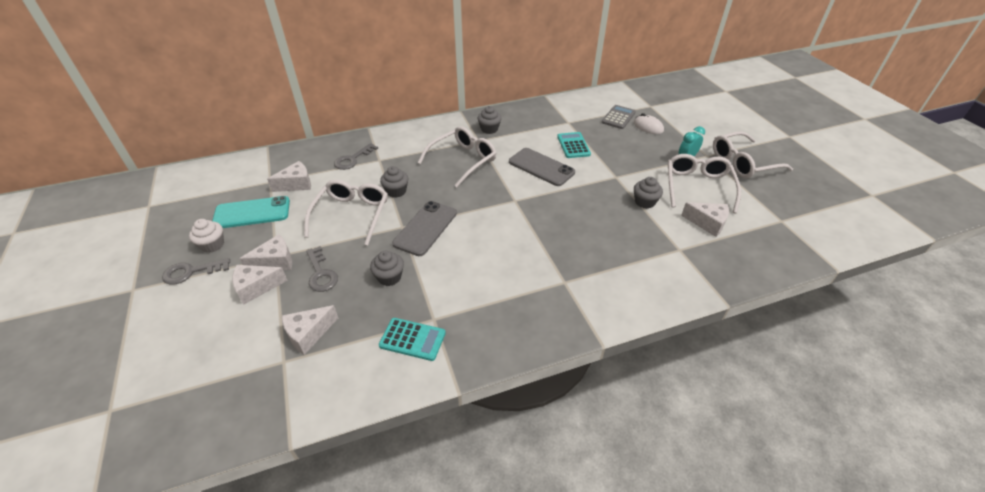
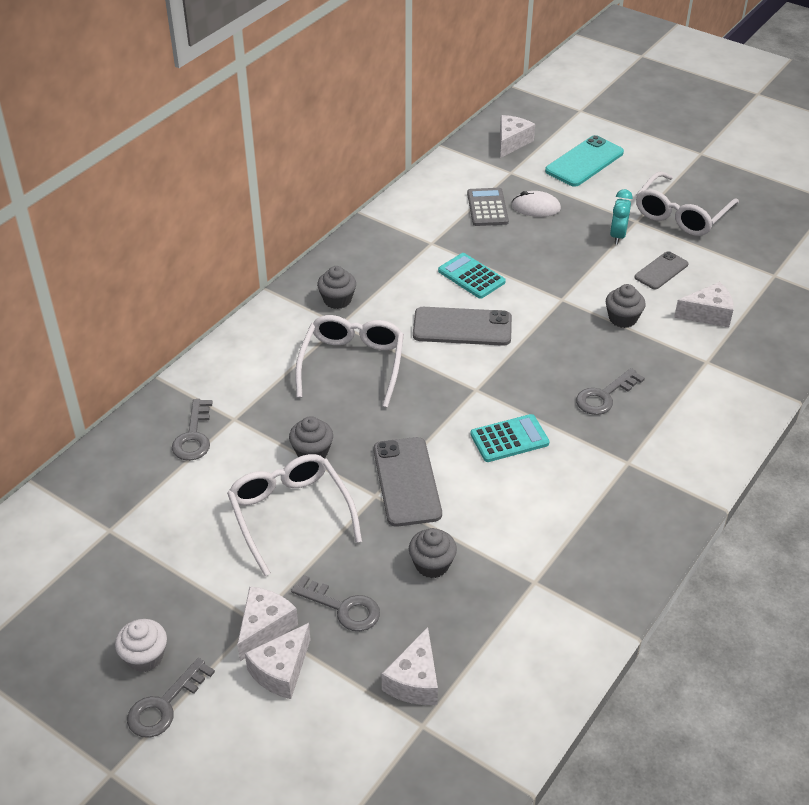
camera: 35 degrees left, 0 degrees up
(252, 213) = (143, 586): turquoise phone -> turquoise phone (584, 162)
(296, 184) = (156, 513): white cheese -> white cheese (512, 142)
(412, 339) = (536, 616): turquoise calculator -> turquoise calculator (509, 439)
(588, 238) = (604, 396): none -> grey key
(698, 187) = (661, 271): white glasses -> grey phone

